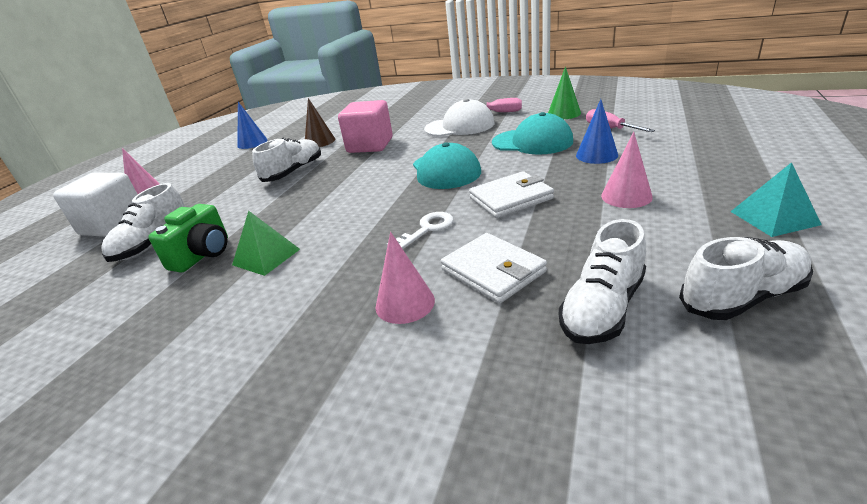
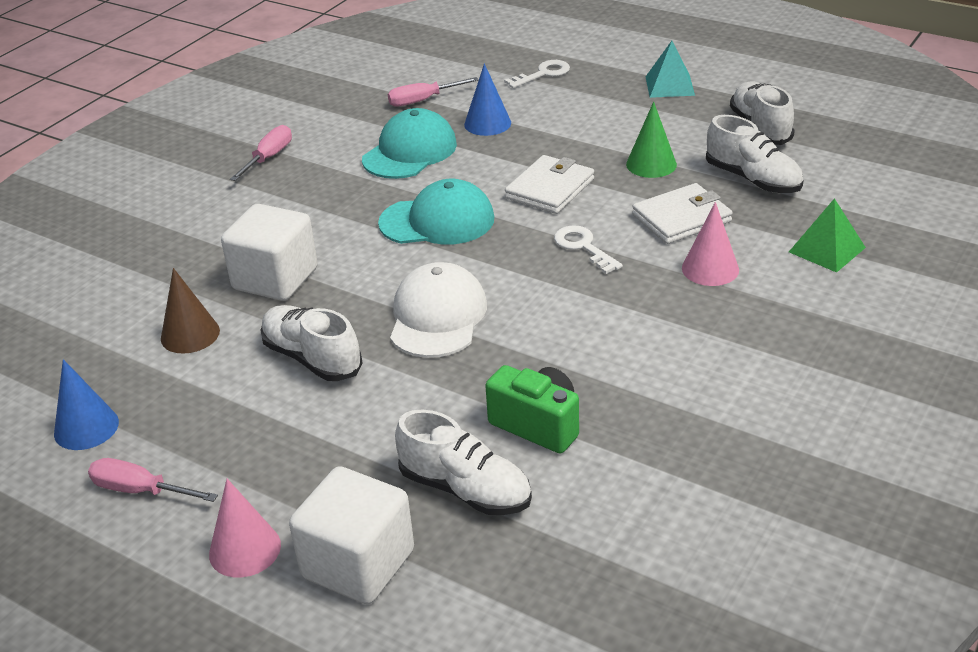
camera: 80 degrees left, 5 degrees up
(203, 164) = (139, 490): none -> pink screwdriver
(266, 257) = (576, 365): green pyramid -> green pyramid (827, 249)
(370, 145) = (275, 279): pink cube -> white cube
(459, 126) = (288, 194): white cap -> white cap (437, 317)
(511, 198) = (550, 189): white wallet -> white wallet turned 45 degrees clockwise
(564, 113) = (337, 115): green cone -> green cone (651, 164)
(626, 196) = (592, 131): pink cone -> none
(710, 156) = (543, 74): none -> white key

